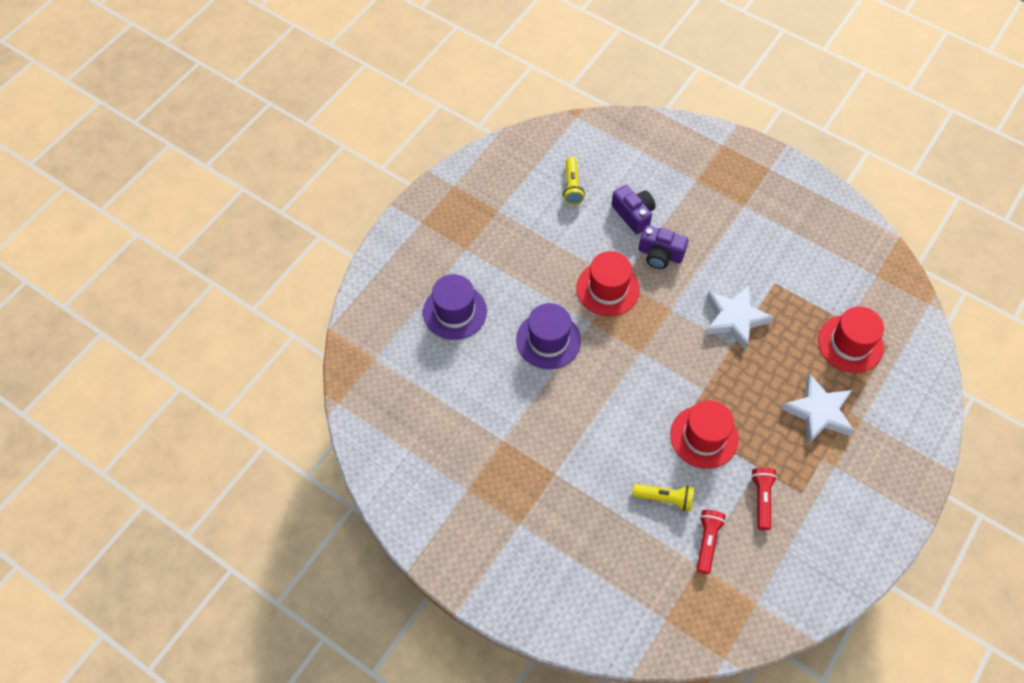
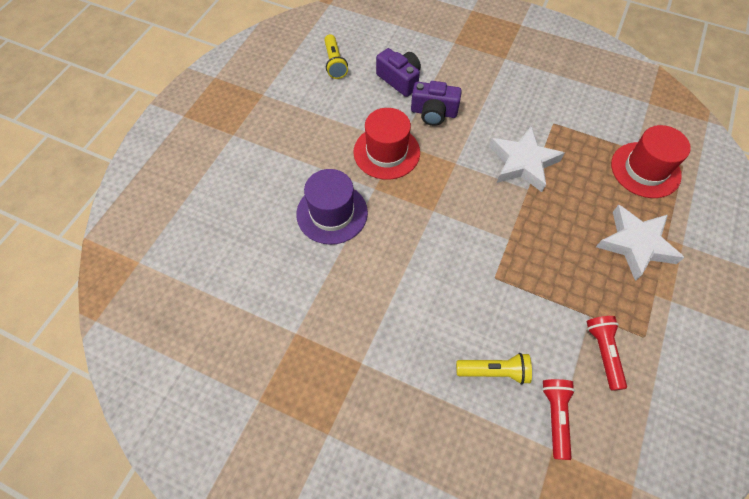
camera: 10 degrees left, 0 degrees up
(455, 311) = (226, 198): purple hat -> none
(704, 437) = (521, 291): red hat -> none

